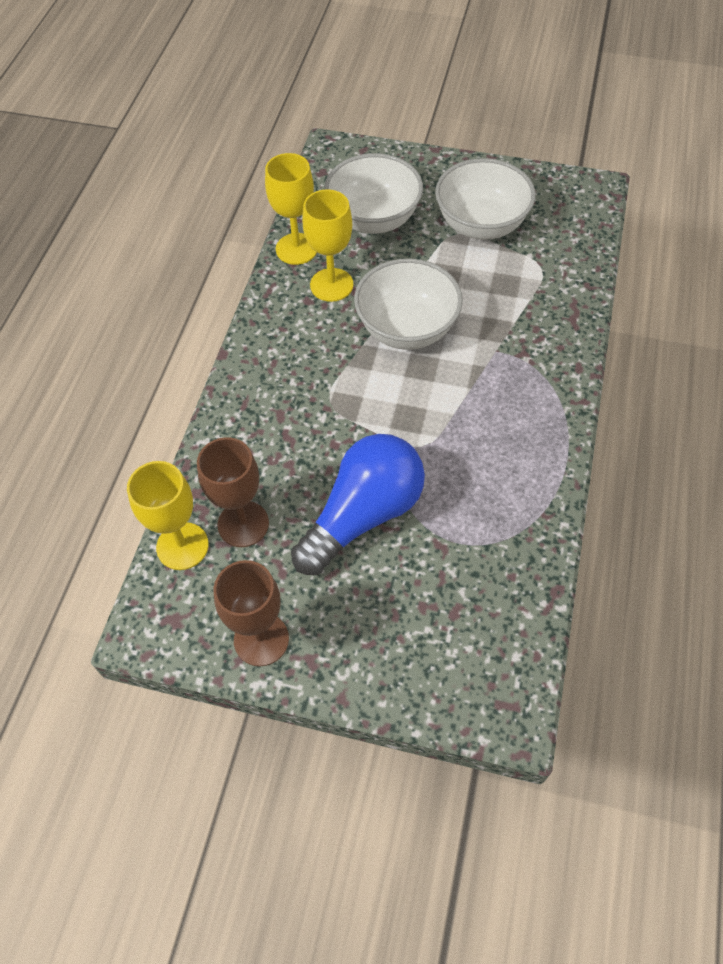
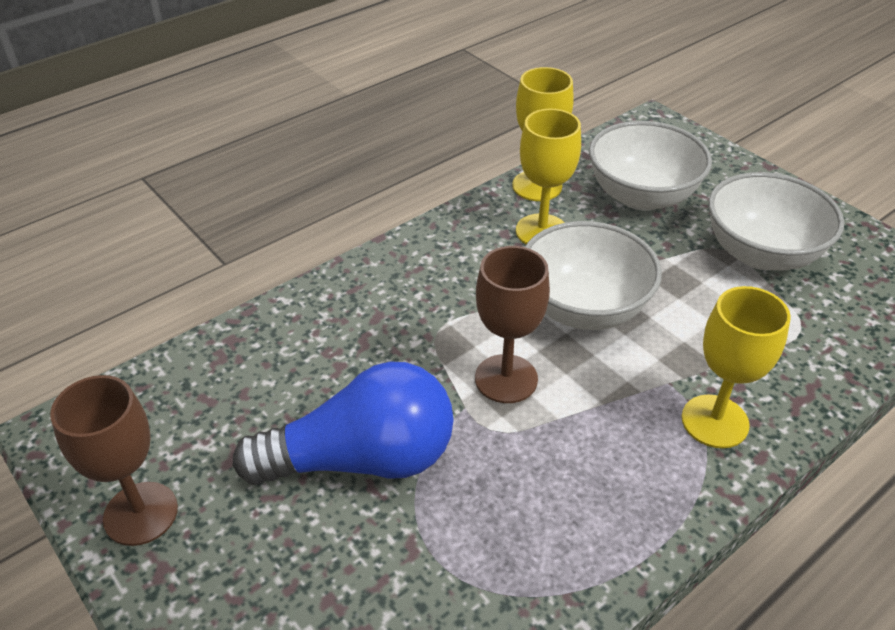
camera: 35 degrees right, 15 degrees down
(182, 546) = (169, 378): yellow goblet -> yellow goblet (715, 421)
(243, 524) = (241, 393): brown goblet -> brown goblet (506, 379)

